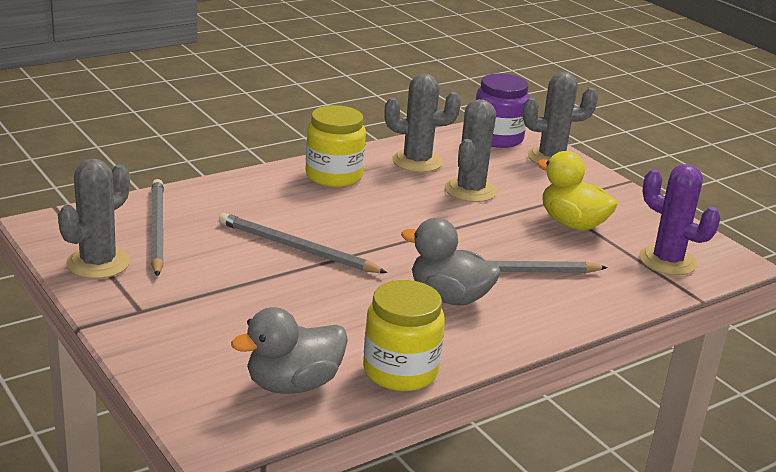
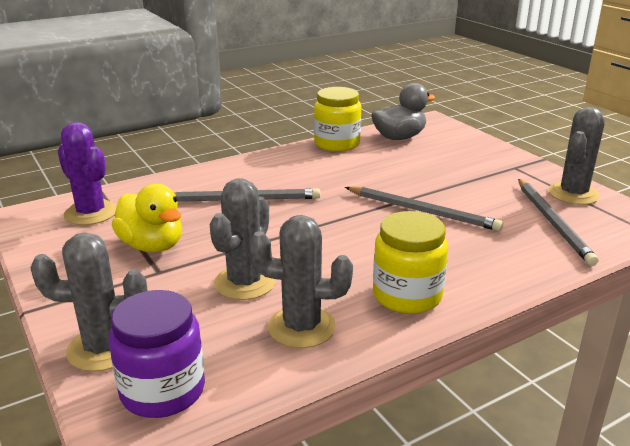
camera: 175 degrees left, 0 degrees up
(449, 297) = (297, 181): grey duck -> none

